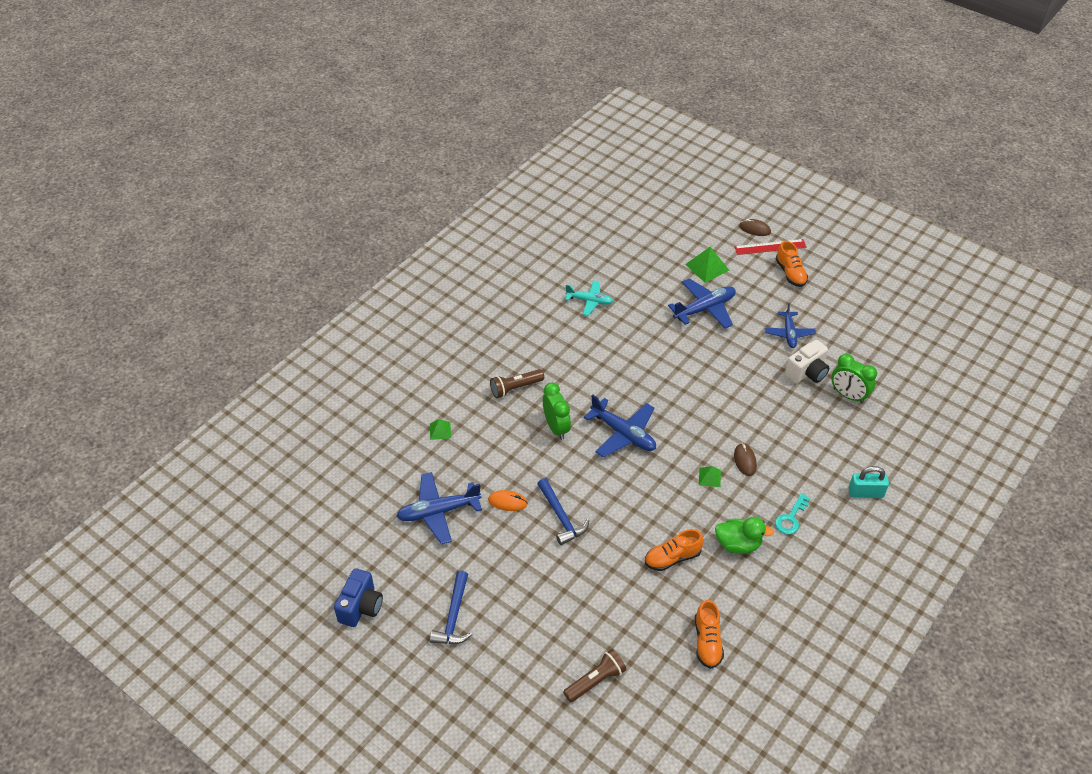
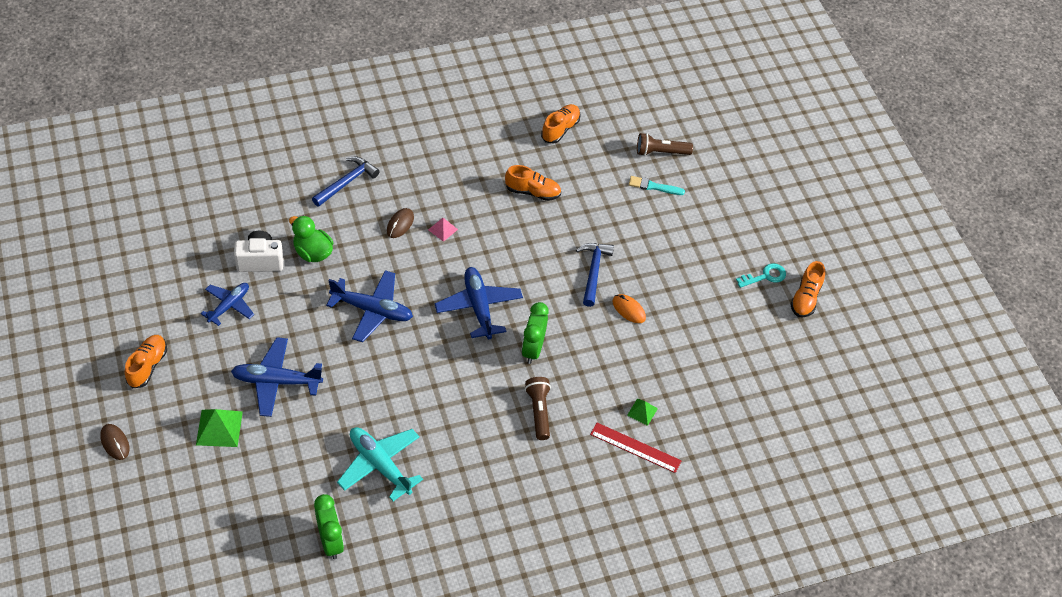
camera: 150 degrees left, 5 degrees up
(361, 607) = (805, 298): blue camera -> orange shoe
(438, 512) = (694, 336): blue plane -> blue plane (372, 310)
(453, 616) = (735, 250): blue hammer -> blue hammer (347, 182)
(515, 388) = (538, 411): brown flashlight -> brown flashlight turned 105 degrees counterclockwise
(573, 635) = (653, 186): none -> turquoise brush
(589, 301) = (380, 465): turquoise plane -> turquoise plane, size x1.52
(709, 477) = (443, 229): green pyramid -> pink pyramid
(738, 544) = (473, 171): green duck -> green duck (313, 252)
(770, 247) = (128, 410): red ruler -> red ruler (635, 447)
(791, 518) = (413, 164): turquoise key -> turquoise key (765, 276)
(848, 395) = (251, 221): green clock -> green clock (330, 541)
(865, 493) = (335, 147): turquoise padlock -> none

